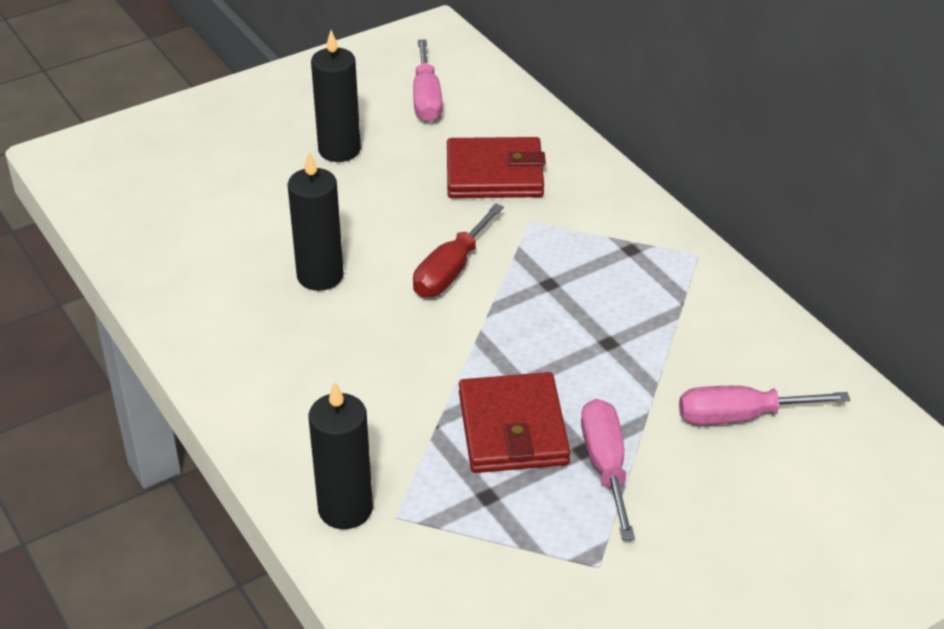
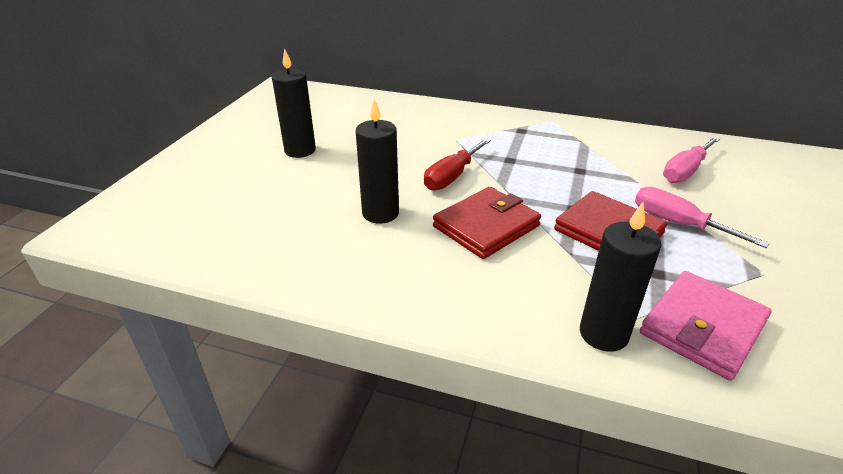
camera: 40 degrees left, 5 degrees down
(426, 99) = (319, 112): pink screwdriver -> none
(440, 562) = (702, 327): none -> pink wallet
(451, 271) = (452, 176): red screwdriver -> red screwdriver turned 45 degrees clockwise
(494, 174) = (406, 128): red wallet -> red wallet (486, 226)

